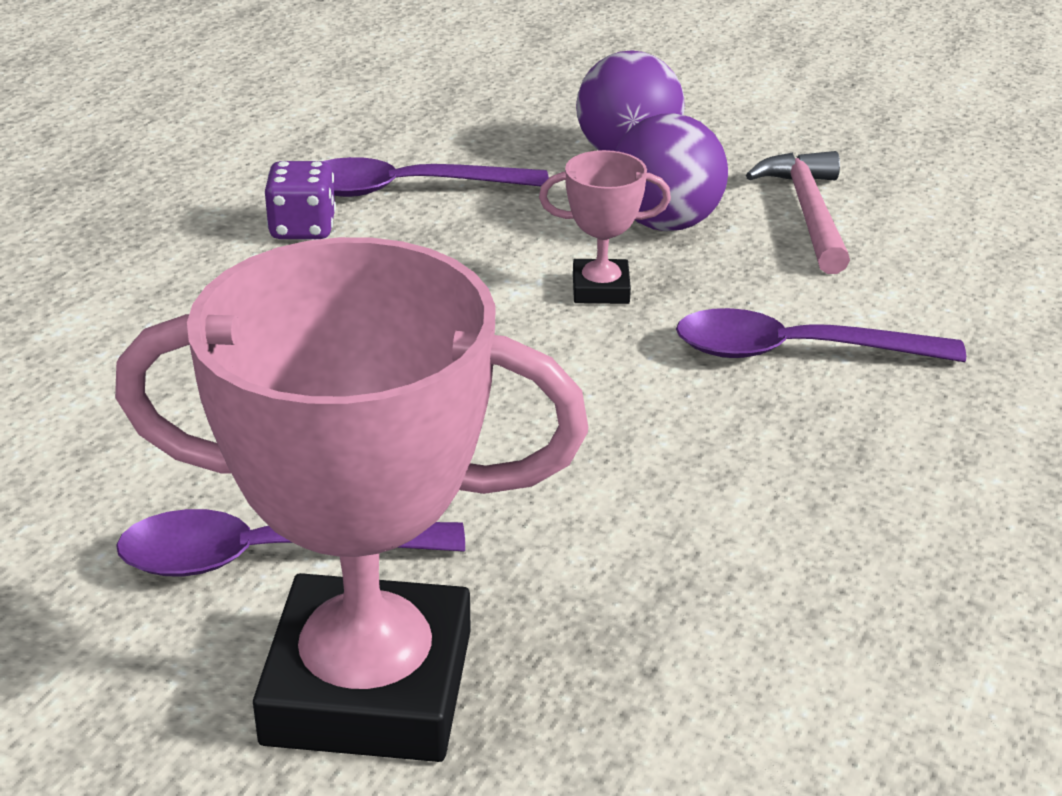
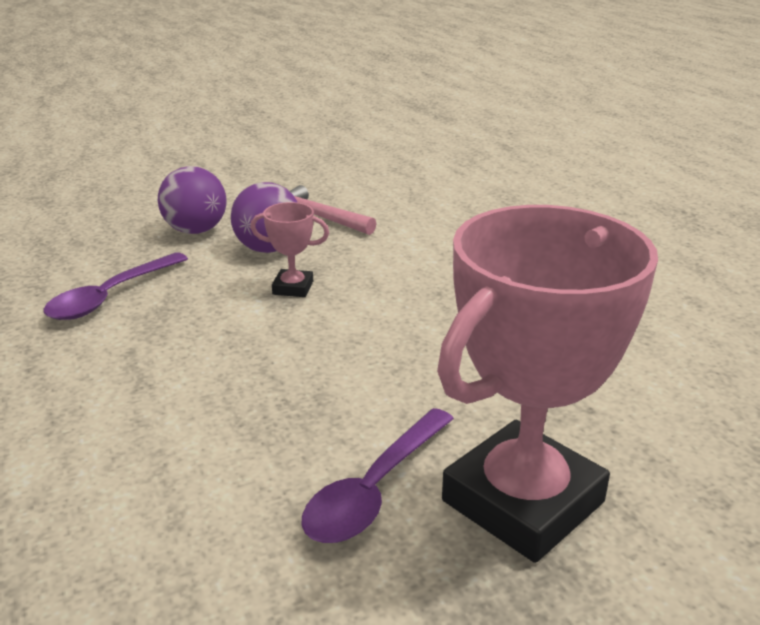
camera: 50 degrees left, 5 degrees down
(303, 228) = (85, 343): purple dice -> none
(600, 289) = (293, 288): pink trophy -> pink trophy turned 60 degrees clockwise
(797, 352) = (414, 267): purple spoon -> none

